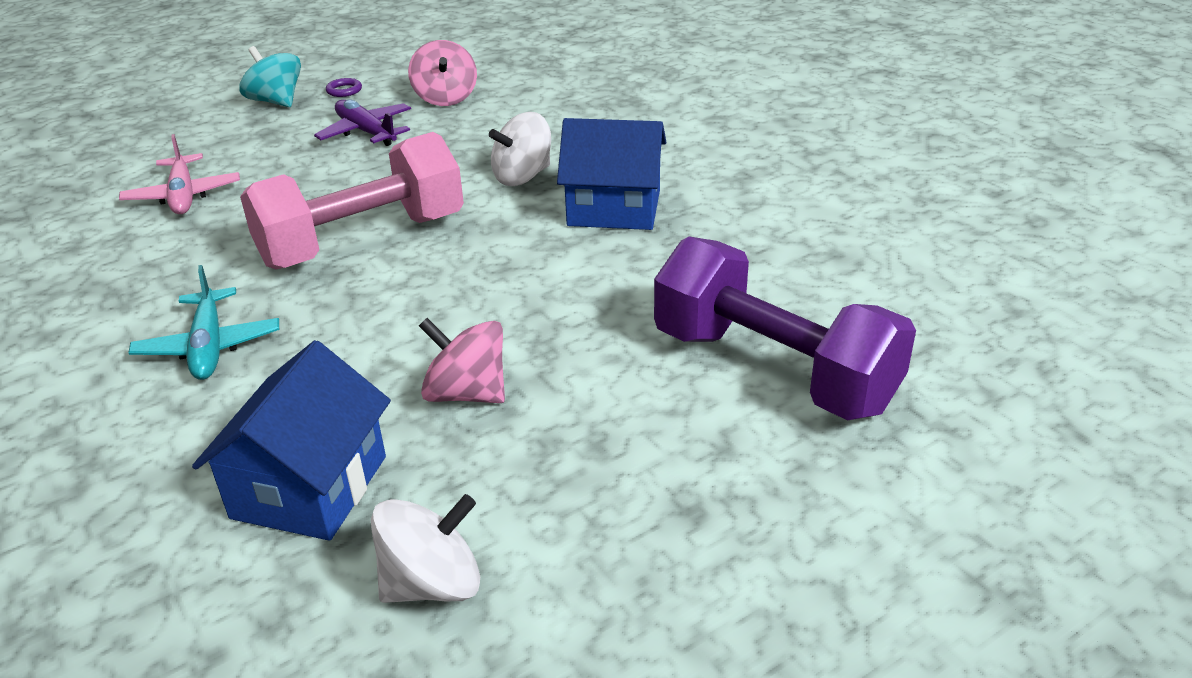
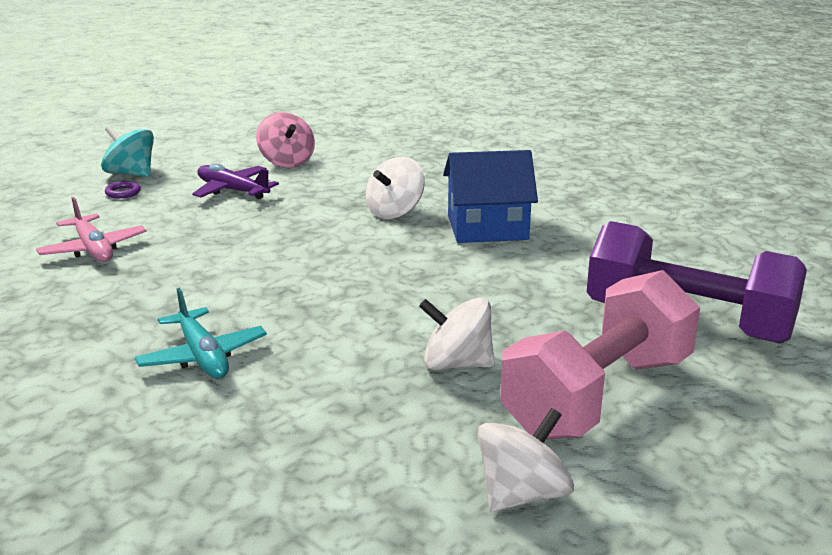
camera: 15 degrees left, 10 degrees down
(310, 487) = (369, 444): blue house -> none
(344, 90) = (189, 162): purple ring -> purple ring (123, 192)
(363, 241) = (287, 268): pink dumbbell -> pink dumbbell (598, 396)
(467, 393) = (456, 364): pink spinning top -> white spinning top

